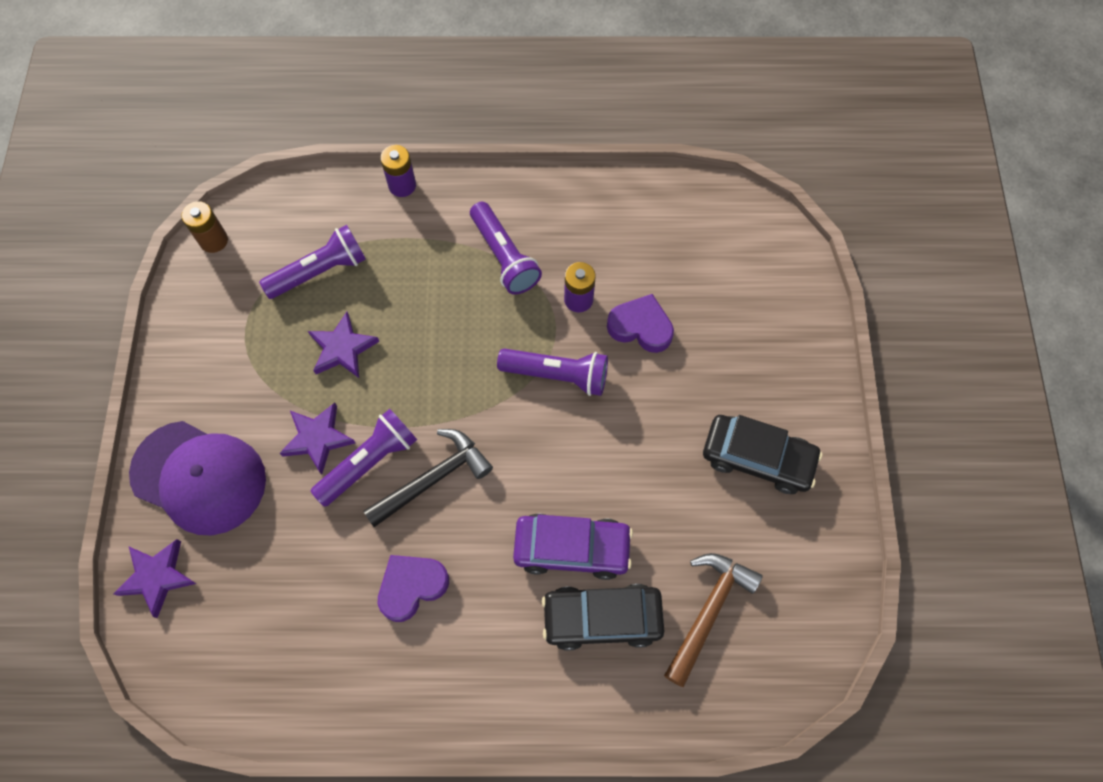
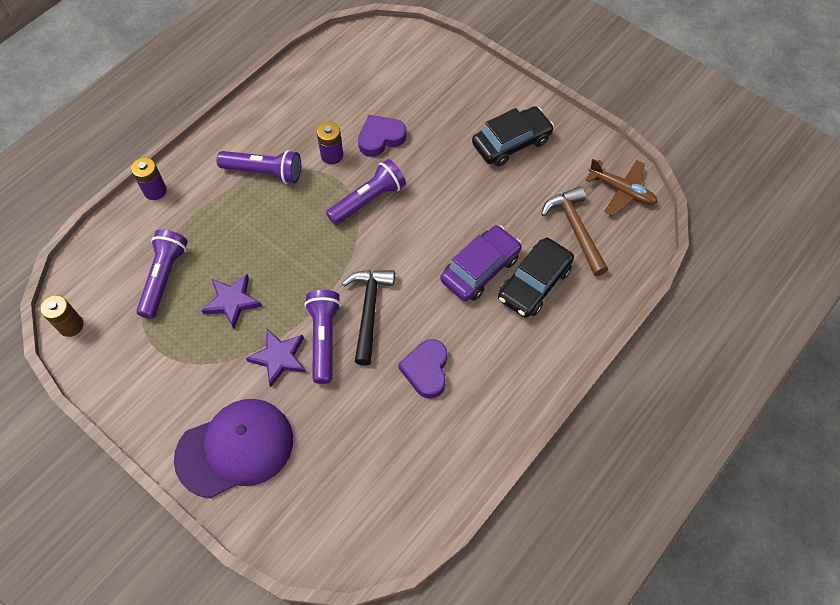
camera: 50 degrees left, 5 degrees down
(157, 577) = (280, 521): purple star -> none
(805, 625) = (621, 191): none -> brown plane

